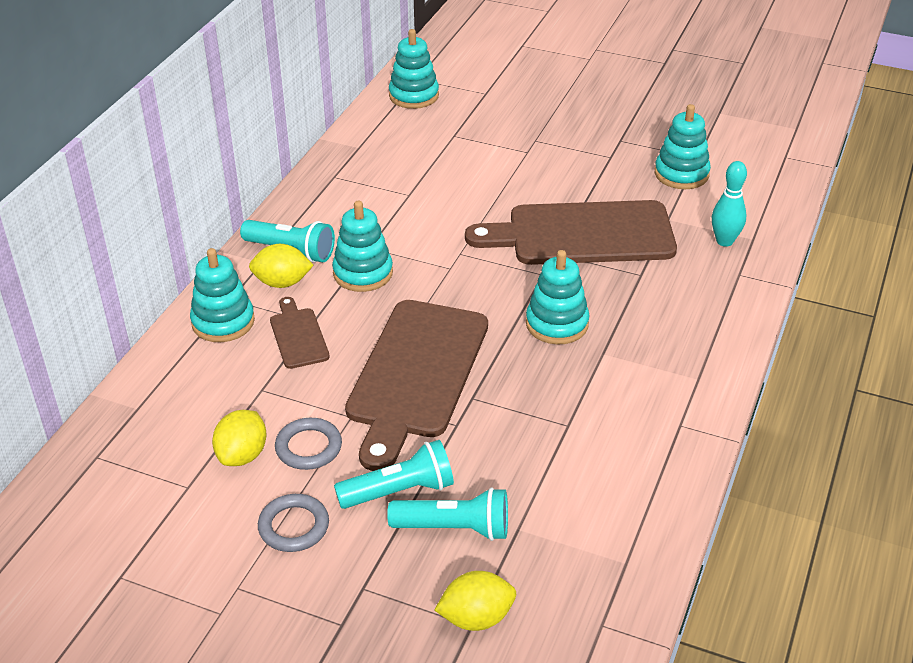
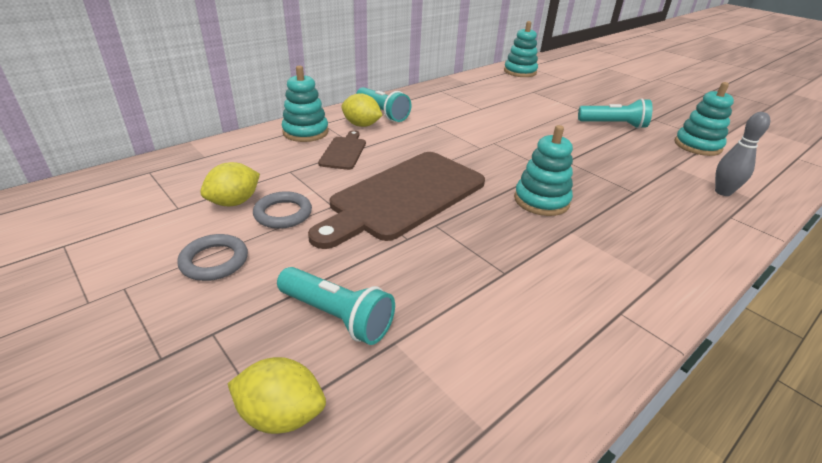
camera: 25 degrees right, 5 degrees down
(363, 273) = (417, 134): turquoise stacking toy -> none
(399, 491) = (319, 268): turquoise flashlight -> turquoise flashlight (613, 125)
(582, 234) = (595, 156): brown cutting board -> none
(724, 241) = (723, 192): turquoise bowling pin -> grey bowling pin

